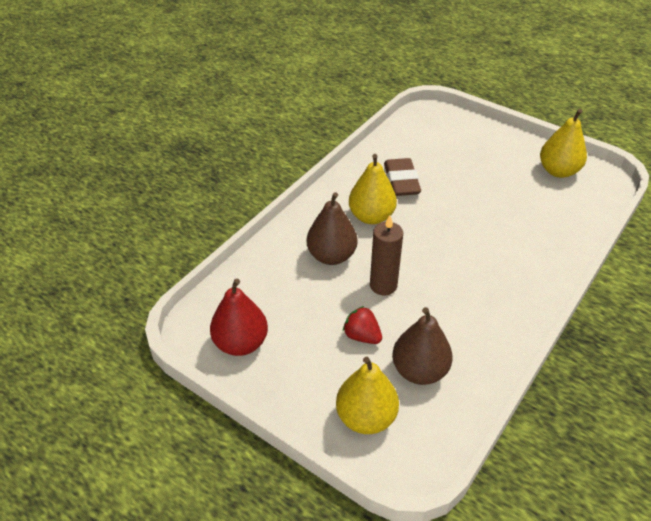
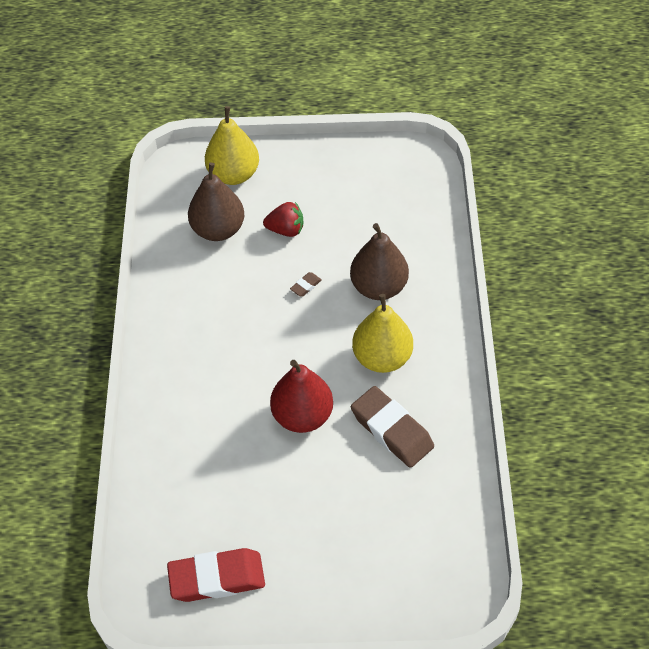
camera: 145 degrees right, 10 degrees up
(241, 343) = (375, 169): red pear -> red pear (302, 415)
(383, 285) = (305, 286): brown candle -> brown eraser
(558, 171) = (217, 578): yellow pear -> red eraser

